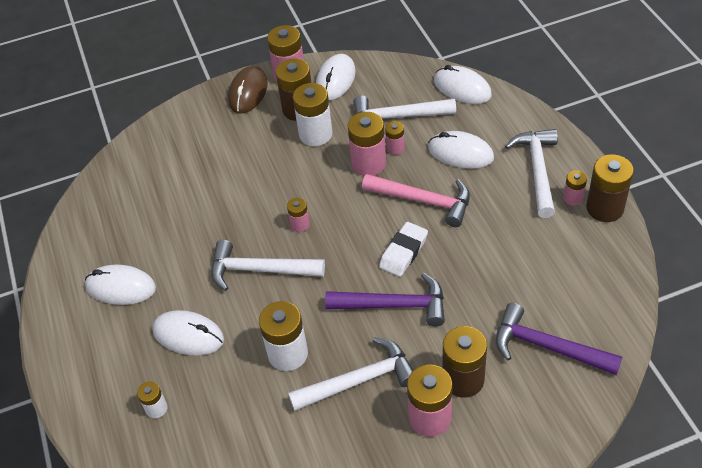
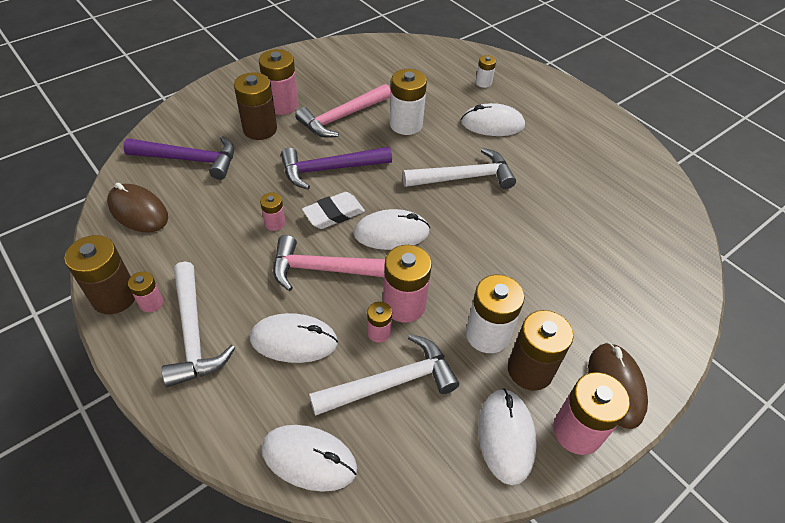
camera: 155 degrees right, 0 degrees up
(121, 287) = (575, 146): white mouse -> white mouse (391, 233)
(300, 225) = (448, 223): pink battery -> pink battery (275, 223)
(359, 380) = (342, 117): white hammer -> pink hammer
(403, 252) = (334, 214): white eraser -> white eraser turned 45 degrees clockwise
(596, 289) = (138, 211): none -> brown mouse

